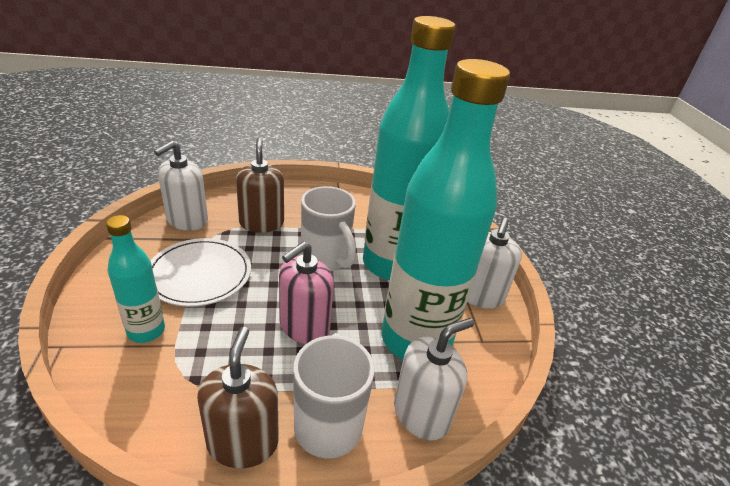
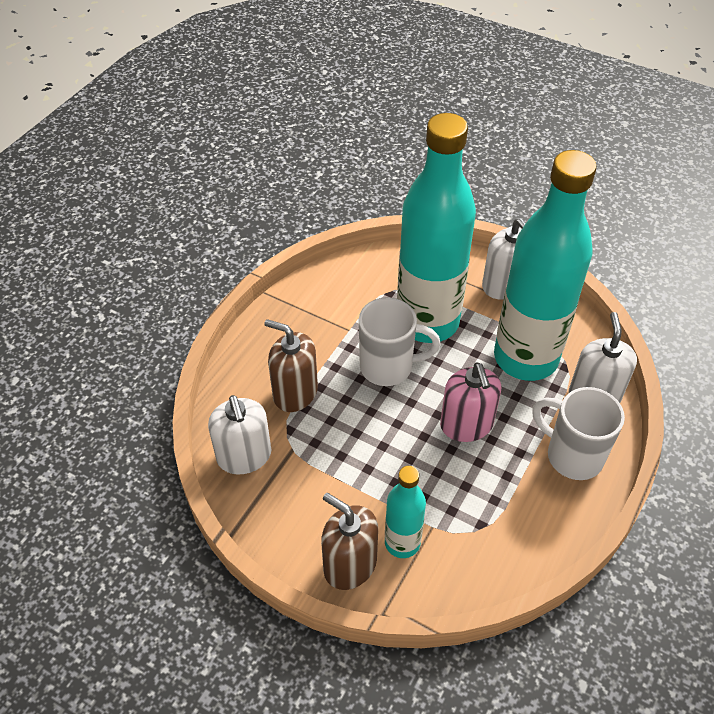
camera: 50 degrees left, 15 degrees up
(199, 274) = (347, 476): white plate -> none
(243, 442) = (559, 514): brown soap dispenser -> brown soap dispenser (350, 564)

